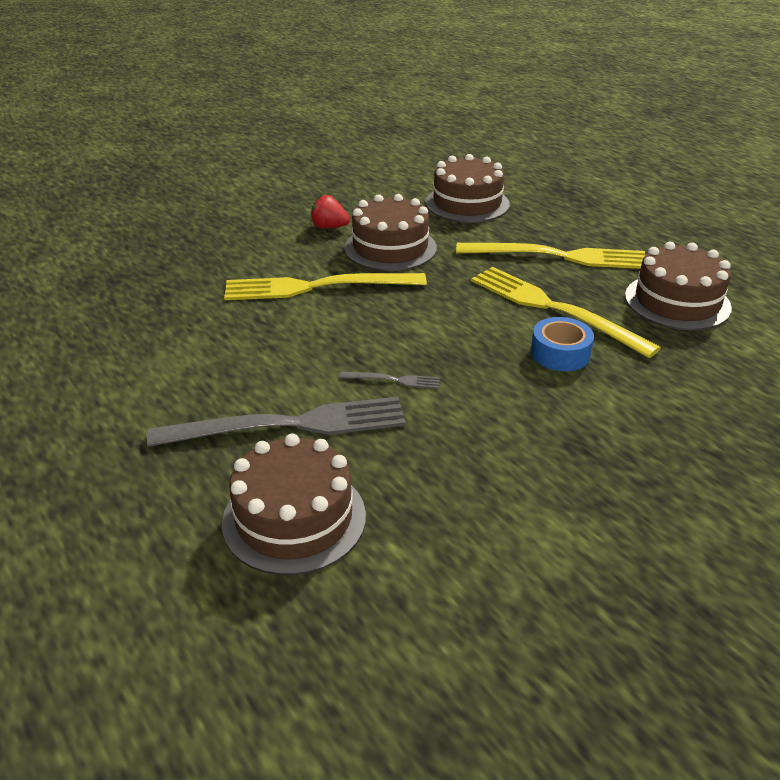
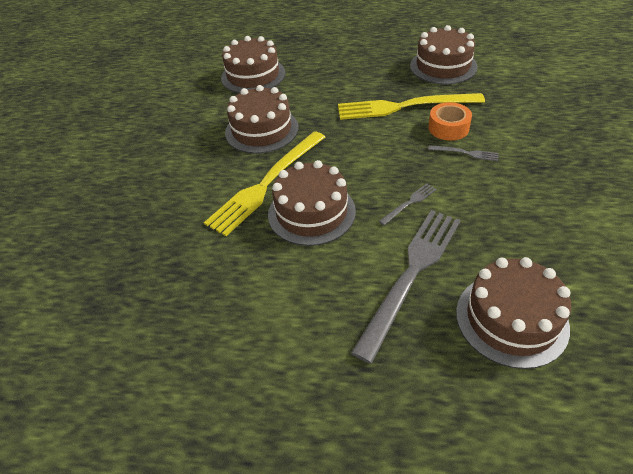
camera: 45 degrees left, 10 degrees up
(308, 329) = (311, 212): none -> brown cake
(329, 227) = (199, 142): red strawberry -> none
(530, 383) = (465, 153): none -> grey fork
(558, 256) = (354, 77): yellow fork -> none
(560, 353) = (448, 128): blue tape -> orange tape

